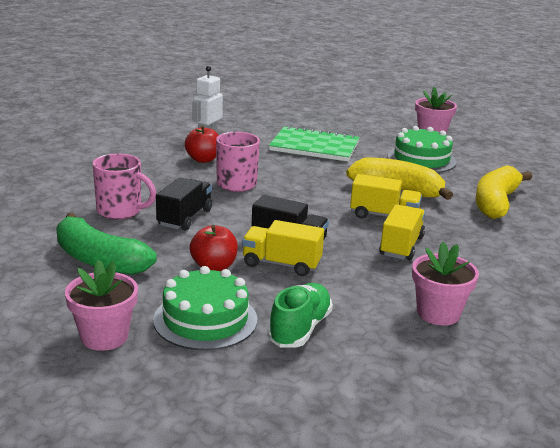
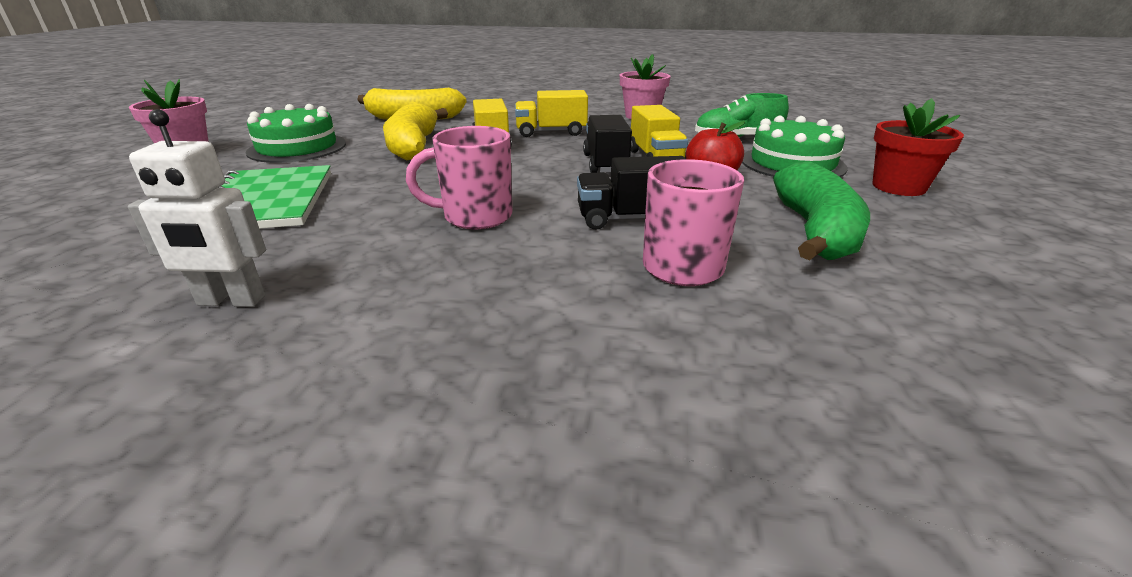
camera: 115 degrees left, 5 degrees up
(104, 337) = (898, 187): pink flower pot -> red flower pot
(203, 159) = (386, 267): red apple -> none

